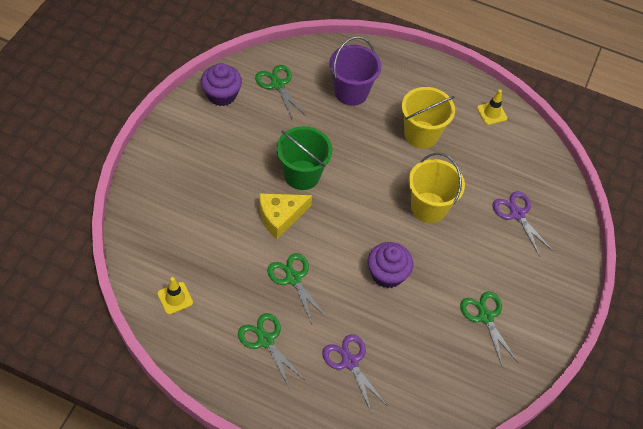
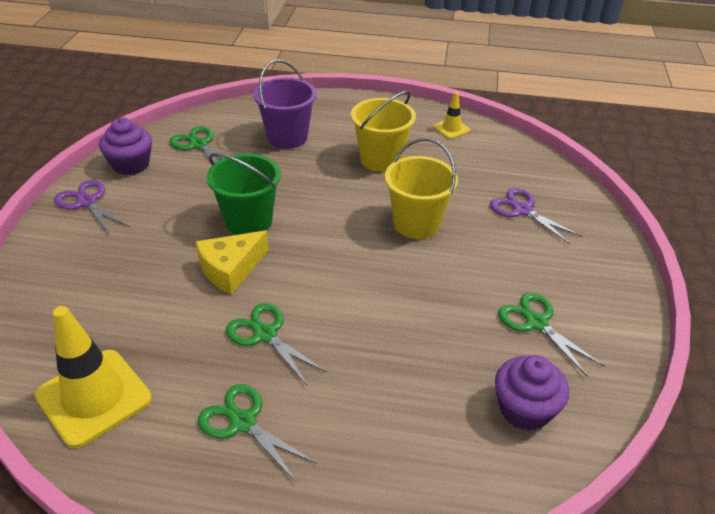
camera: 10 degrees left, 15 degrees down
(175, 298) = (94, 397): yellow traffic cone -> yellow traffic cone, size x2.02
(349, 362) = (375, 421): purple scissors -> purple scissors (87, 202)
(387, 274) = (391, 302): purple cupcake -> purple cupcake (524, 409)

